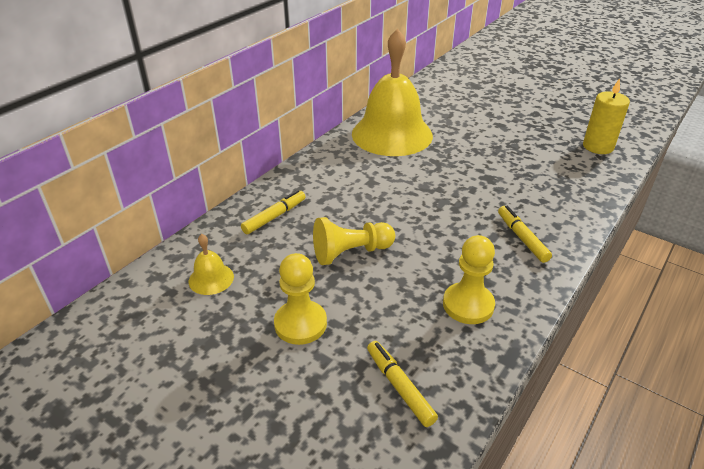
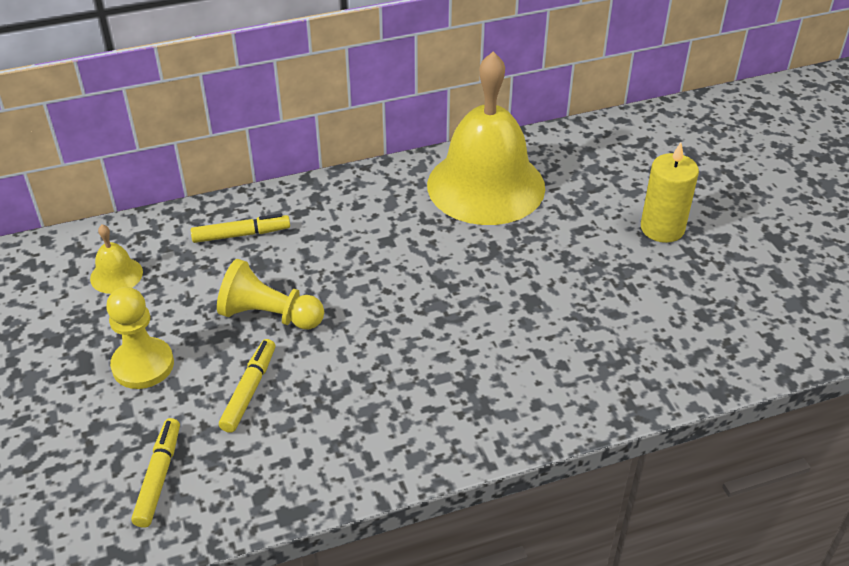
camera: 35 degrees right, 5 degrees up
(468, 305) = (316, 437): yellow pawn -> none
(522, 238) = (472, 397): yellow marker -> yellow marker (249, 390)
(598, 146) = (745, 328): yellow candle -> yellow candle (662, 228)

